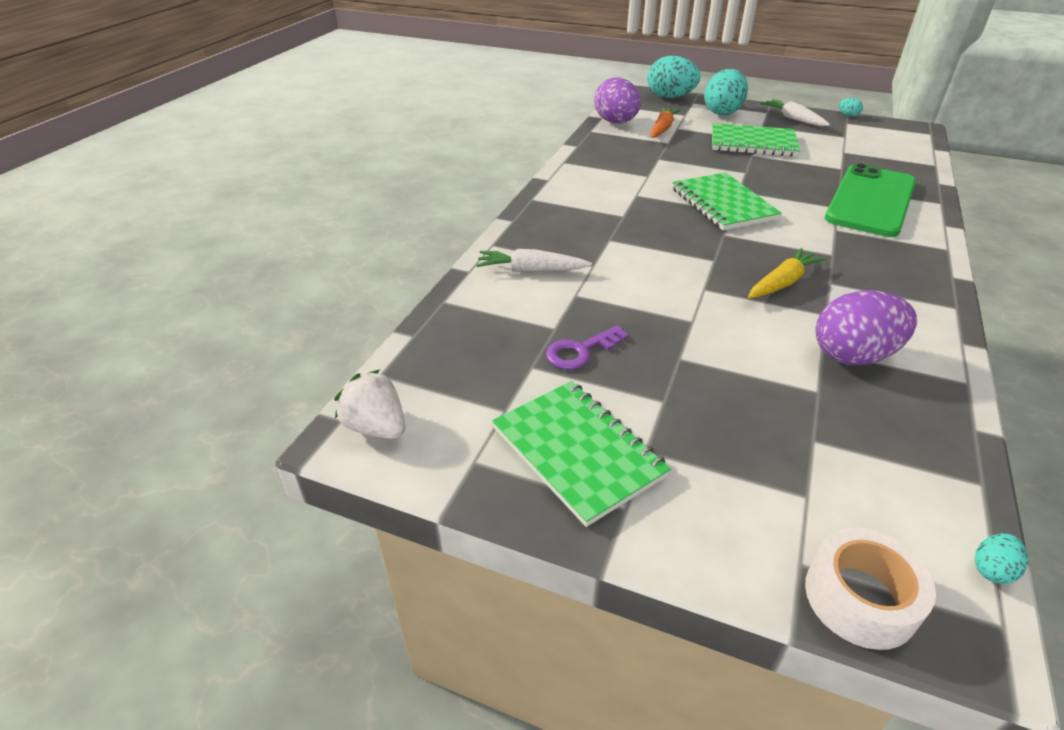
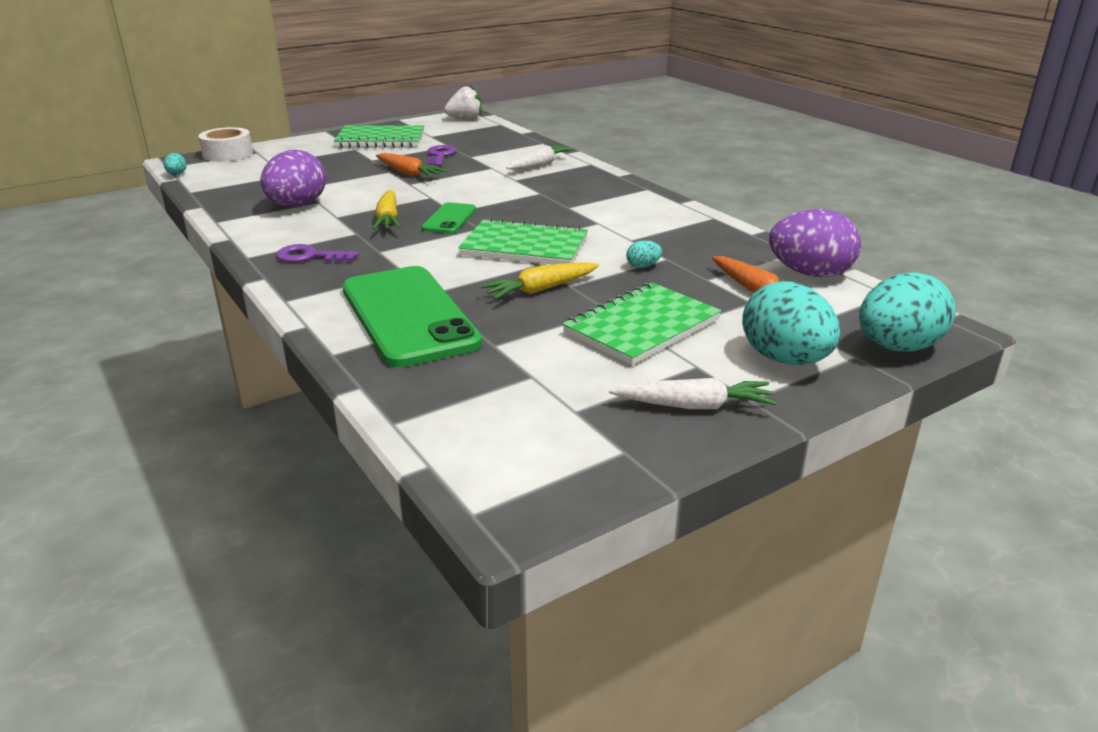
camera: 125 degrees right, 10 degrees down
(668, 338) = (408, 173): none -> orange carrot
(731, 254) = (449, 219): none -> green phone
(767, 178) = (540, 289): none -> yellow carrot
(848, 115) = (652, 474): turquoise egg -> turquoise egg (643, 266)
(897, 278) = (310, 256): none -> purple key

